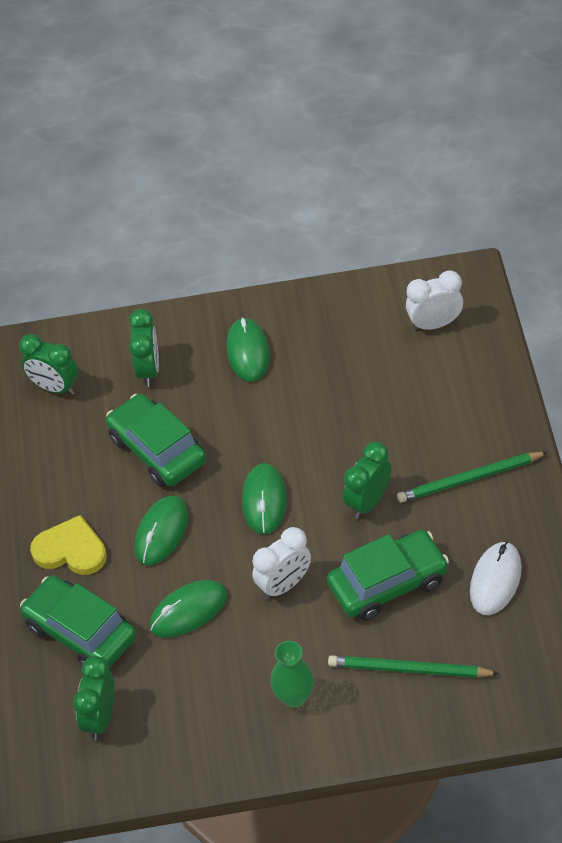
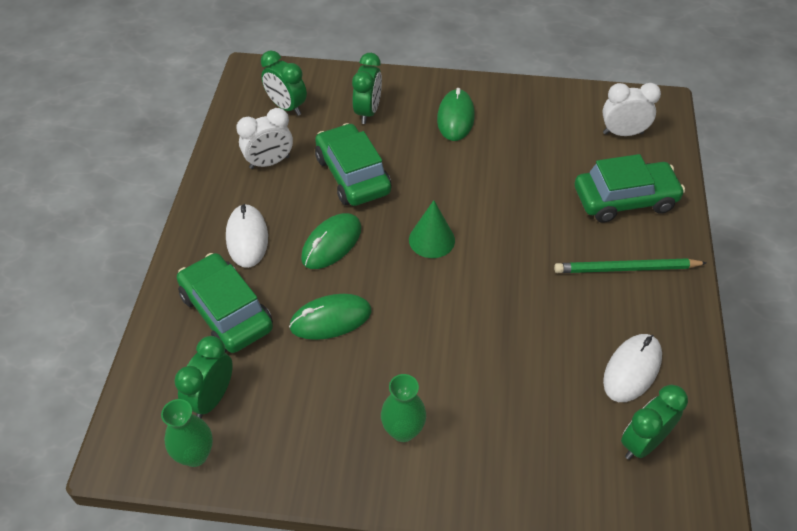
camera: 10 degrees right, 0 degrees up
(71, 550) = (247, 238): yellow heart -> white mouse
(106, 773) = (195, 455): none -> green vase
(264, 500) = (431, 240): green mouse -> green cone
(284, 585) = (426, 319): white clock -> white clock (269, 162)
(368, 502) = (526, 265): green clock -> green clock (643, 442)
(388, 583) = (525, 344): green car -> green car (624, 199)
(409, 670) = (524, 435): green pencil -> none

